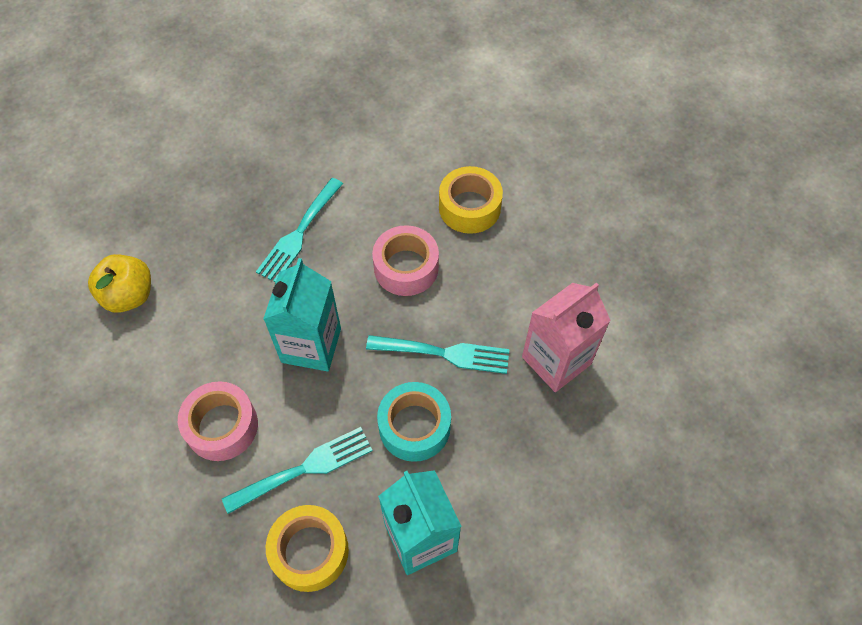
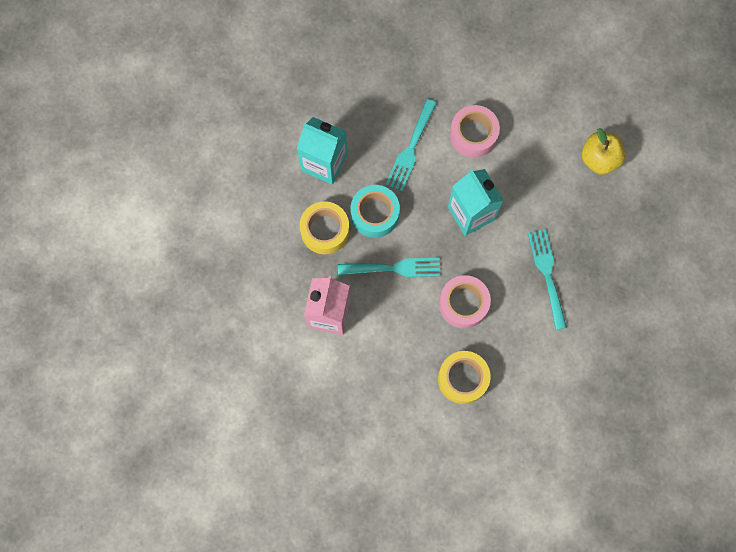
camera: 140 degrees right, 15 degrees up
(310, 551) = (371, 115): yellow tape -> yellow tape (325, 230)
(445, 353) = (394, 268): turquoise fork -> turquoise fork turned 150 degrees counterclockwise

